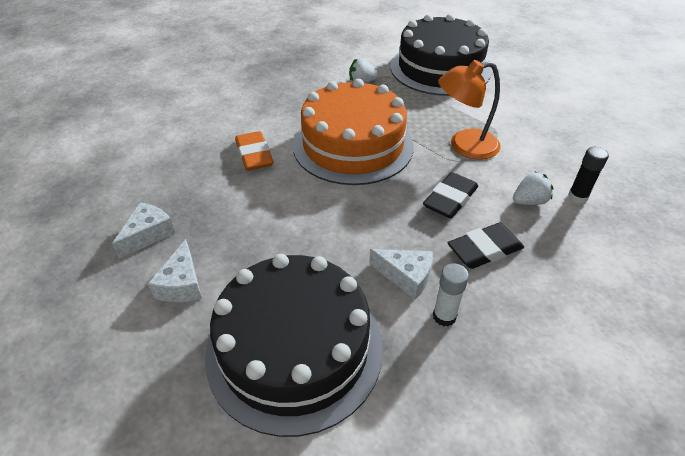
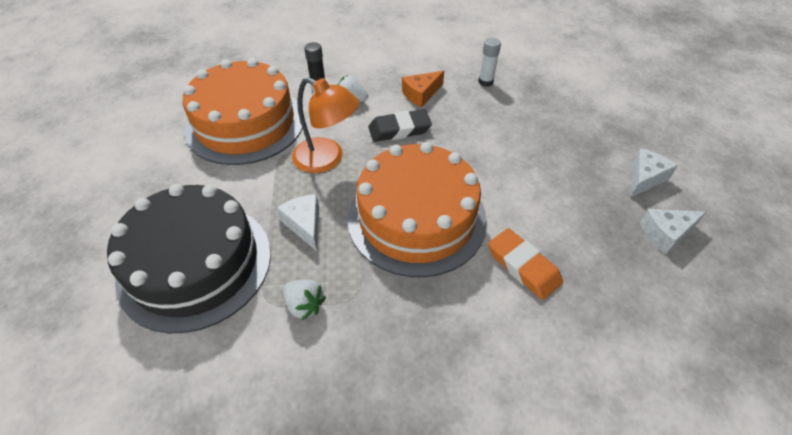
camera: 140 degrees left, 5 degrees up
(254, 155) = (523, 266): orange eraser -> orange eraser turned 60 degrees counterclockwise
(294, 349) = (583, 109): black cake -> none
(406, 276) = (486, 106): white cheese -> white cheese (304, 224)
(484, 249) = (421, 94): black eraser -> orange cheese
(561, 136) = (245, 123): none -> orange cake

